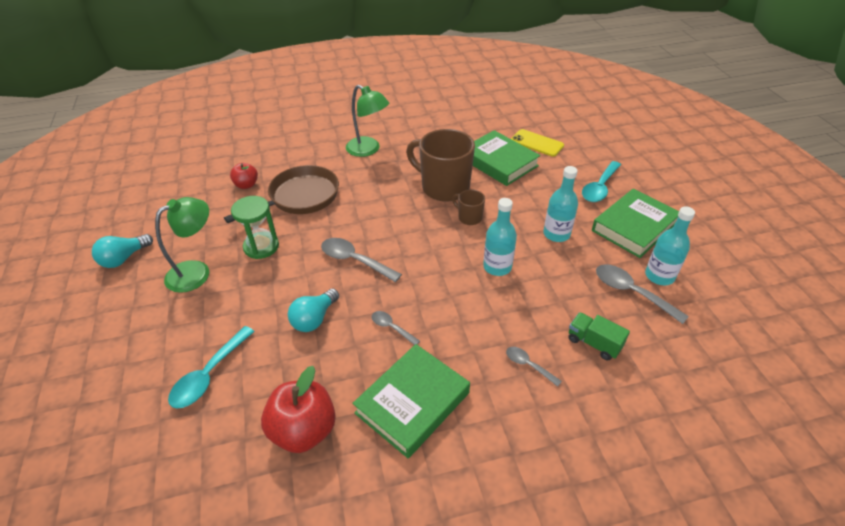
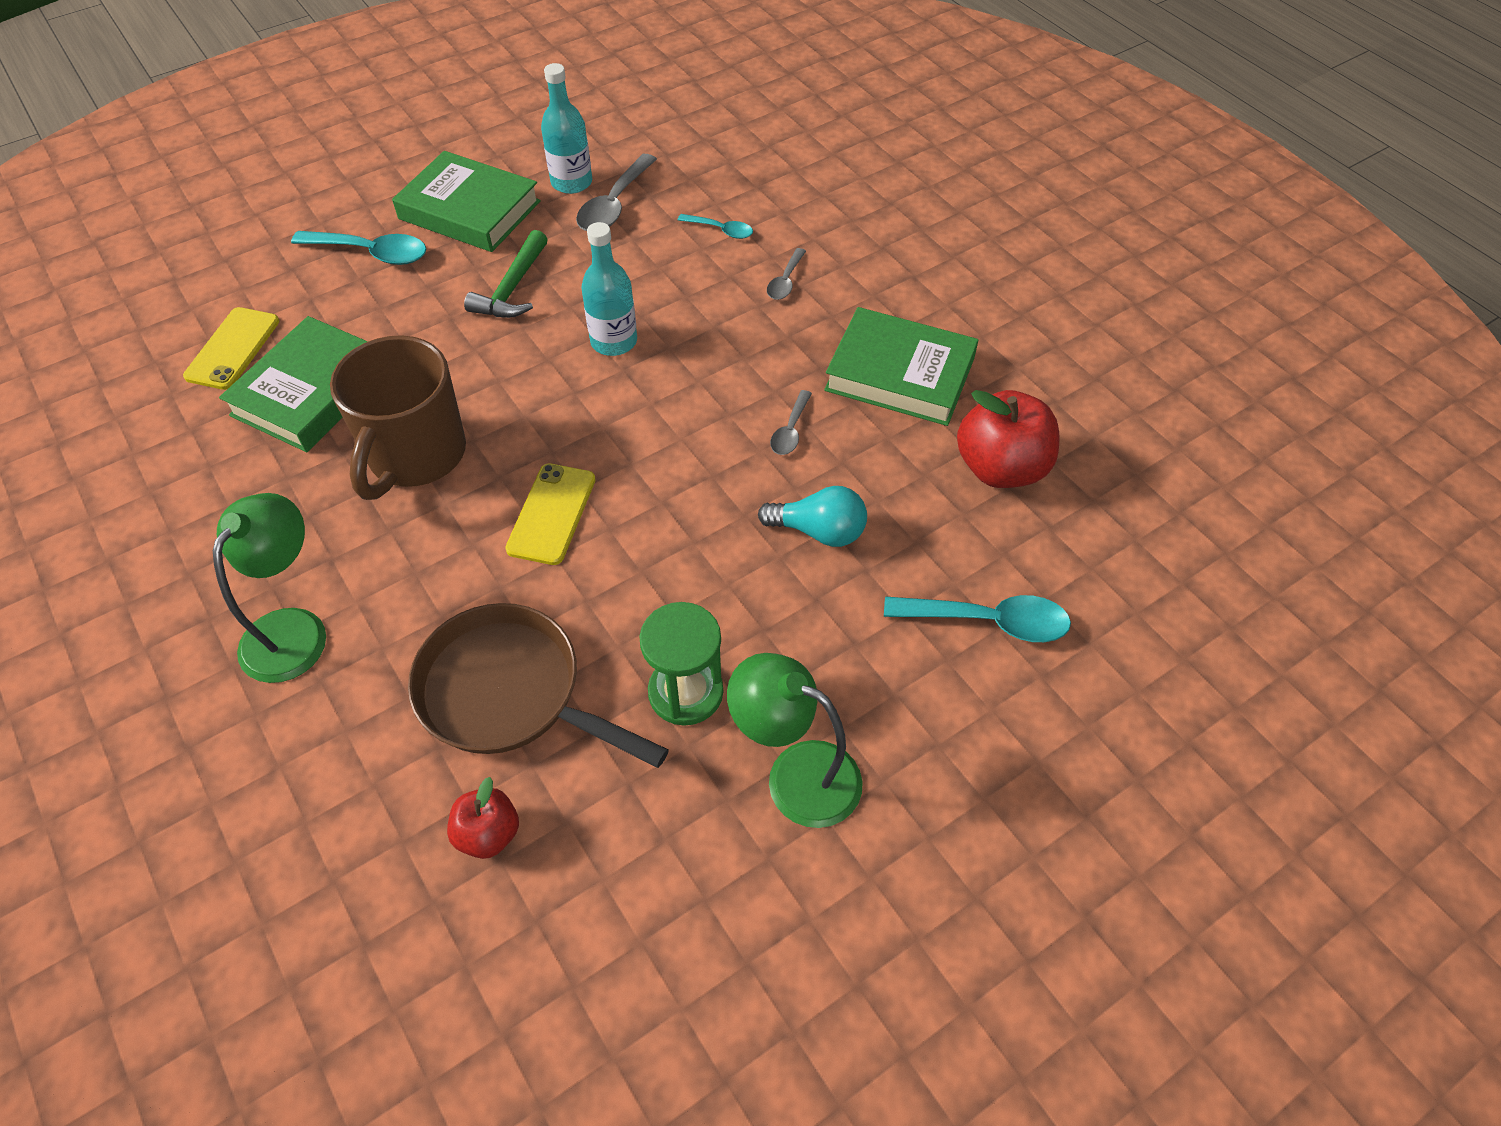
camera: 110 degrees left, 10 degrees up
(124, 258) = (821, 955): turquoise light bulb -> none
(354, 260) = (667, 526): grey spoon -> none
(385, 223) = (551, 514): none -> yellow phone
(469, 217) = (500, 399): brown mug -> none
(556, 234) = (512, 288): turquoise bottle -> green hammer
(593, 343) = (721, 230): green truck -> turquoise spoon

